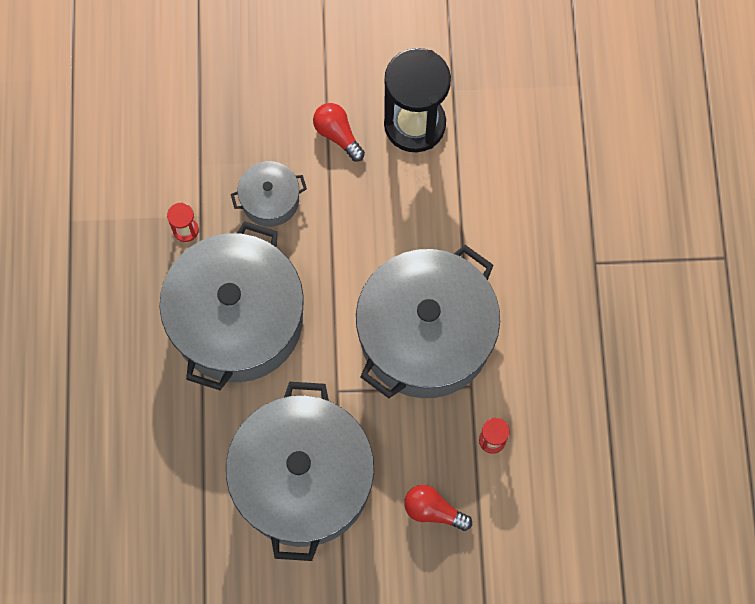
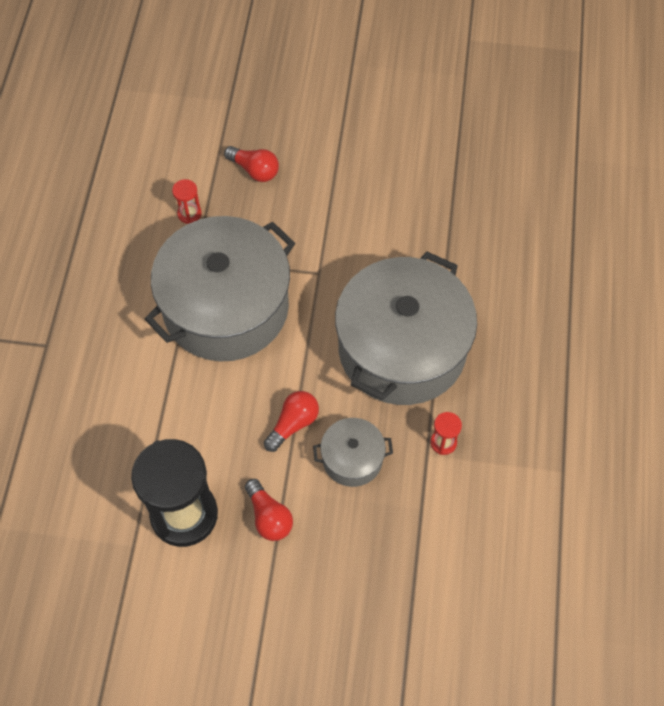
camera: 170 degrees left, 10 degrees down
(303, 479) = (362, 209): grey pot -> none
(332, 224) = (293, 424): none -> red light bulb

